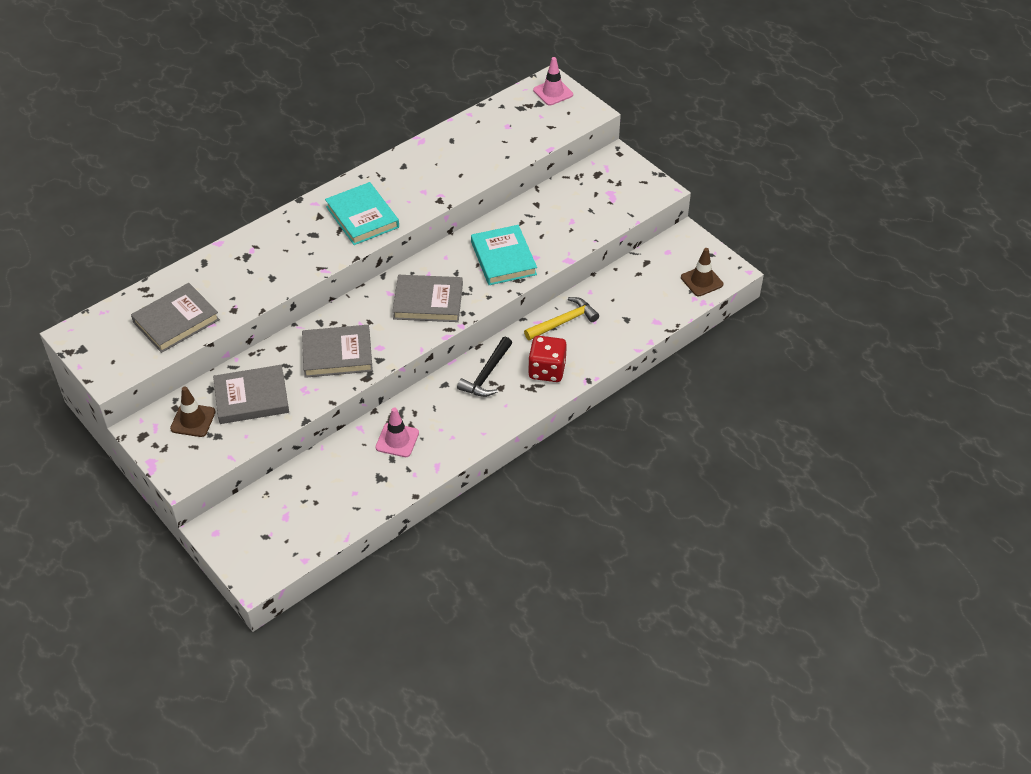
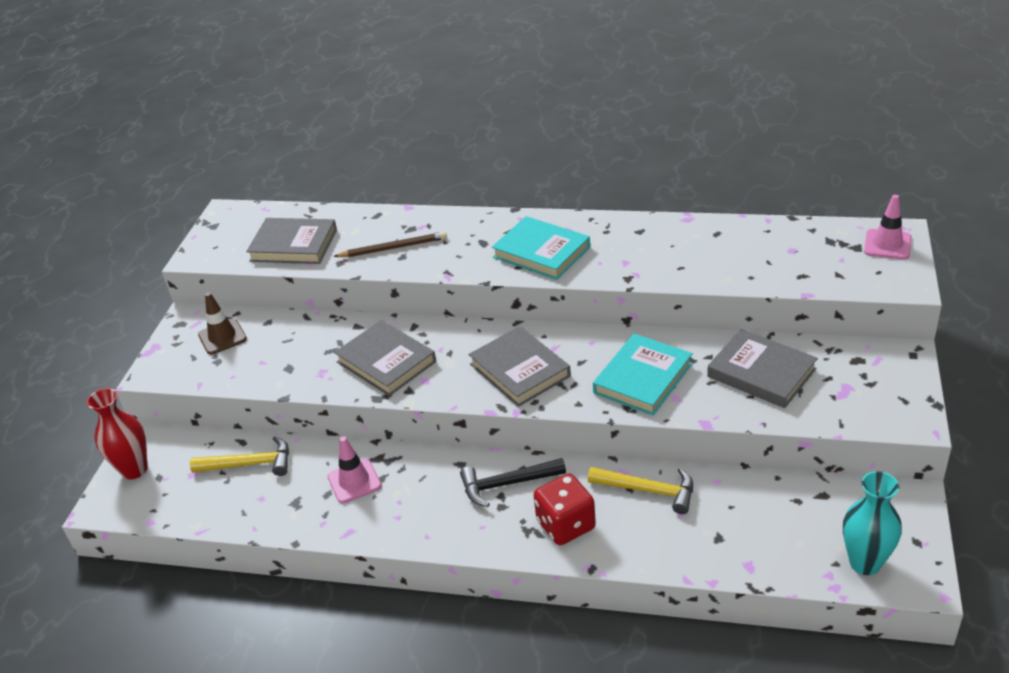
camera: 55 degrees right, 10 degrees down
(240, 546) = (134, 469): none -> red vase
(251, 398) = (280, 350): grey book -> grey book (761, 372)
(255, 276) = (393, 248): none -> brown pencil
(314, 483) = (249, 464): none -> yellow hammer
(362, 217) = (541, 252): turquoise book -> turquoise book turned 75 degrees counterclockwise
(701, 281) = (865, 563): brown traffic cone -> turquoise vase

